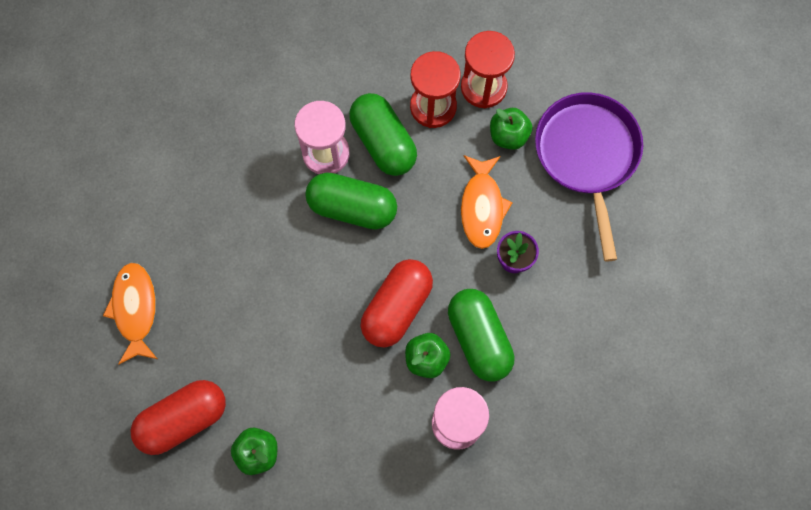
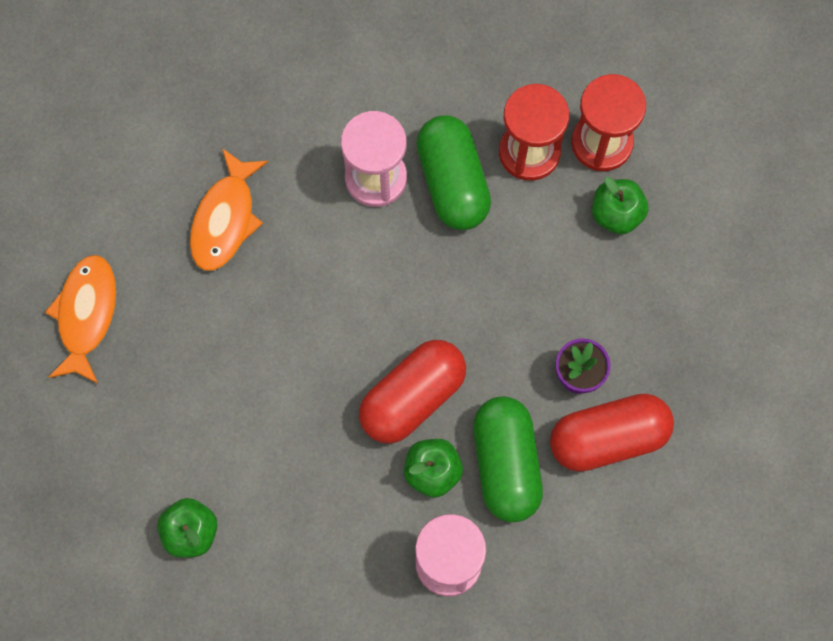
camera: 15 degrees right, 0 degrees up
(183, 419) = (110, 467): red capsule -> red capsule (608, 438)
(352, 208) = (390, 256): green capsule -> none
(482, 207) = (556, 297): orange fish -> orange fish (225, 219)
(587, 156) = (711, 266): purple pan -> none

